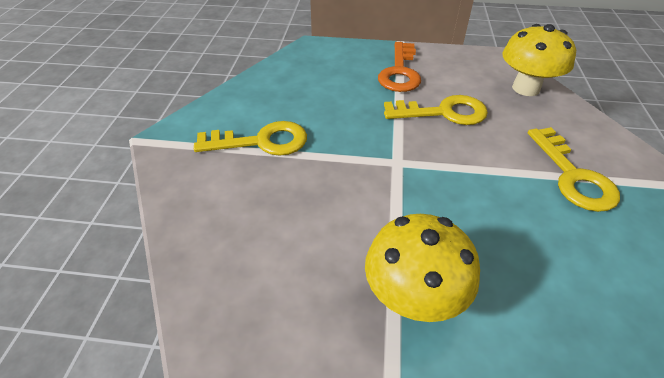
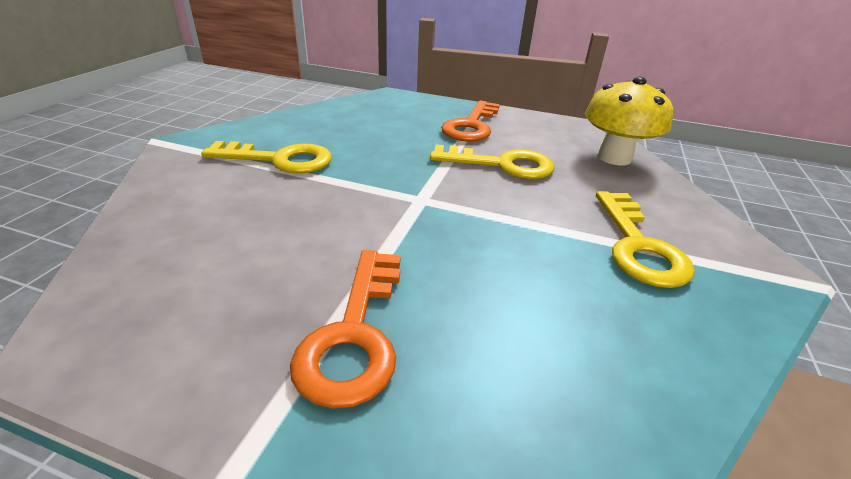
camera: 10 degrees right, 10 degrees down
(413, 298) = (354, 334): yellow mushroom -> orange key

